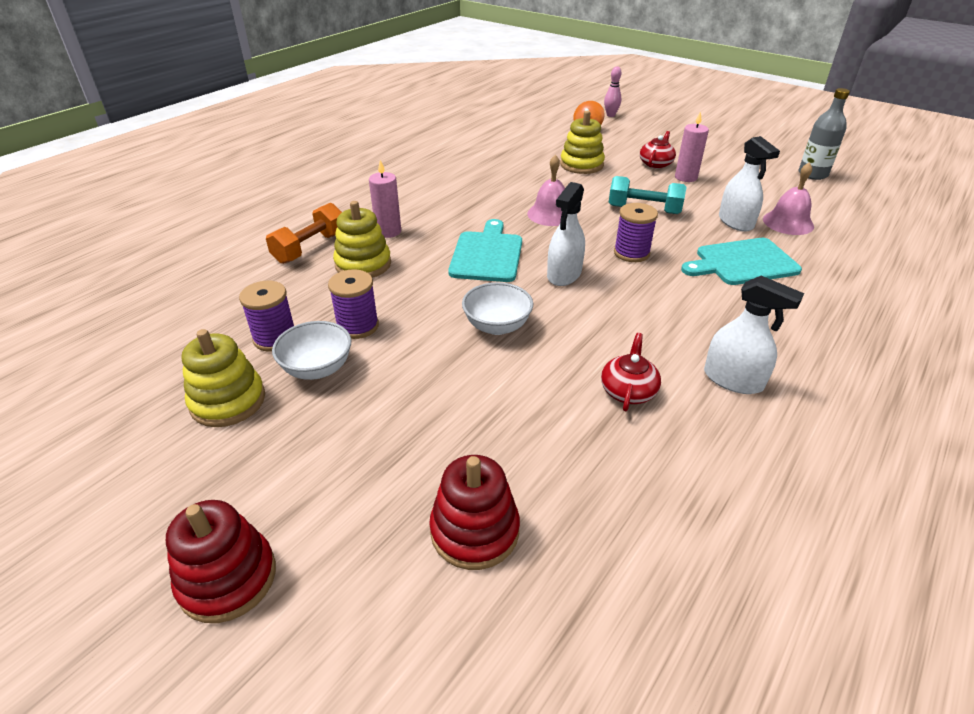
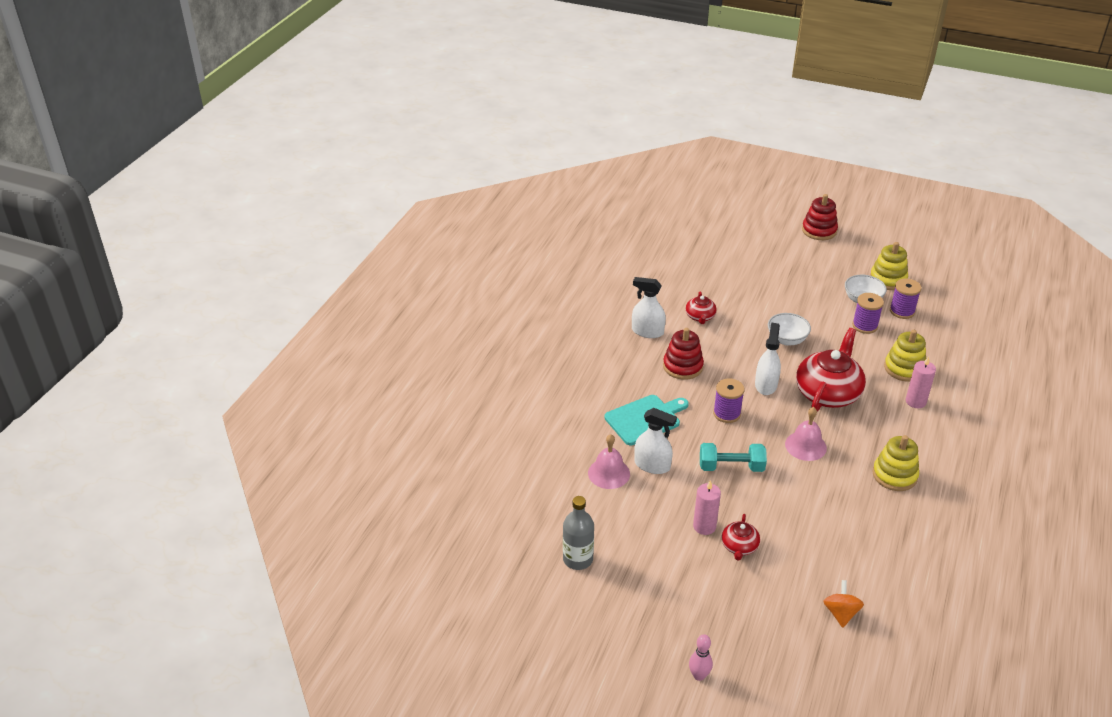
camera: 165 degrees right, 0 degrees up
(310, 248) = (954, 376): orange dumbbell -> none
(474, 531) = (742, 255): red stacking toy -> red stacking toy (682, 366)
(487, 254) = (828, 393): turquoise cutting board -> red teapot
(581, 165) = (813, 528): yellow stacking toy -> yellow stacking toy (894, 475)
(610, 115) = (827, 661): pink bowling pin -> pink bowling pin (699, 675)
(735, 222) = (652, 465): white spray bottle -> white spray bottle turned 150 degrees clockwise

